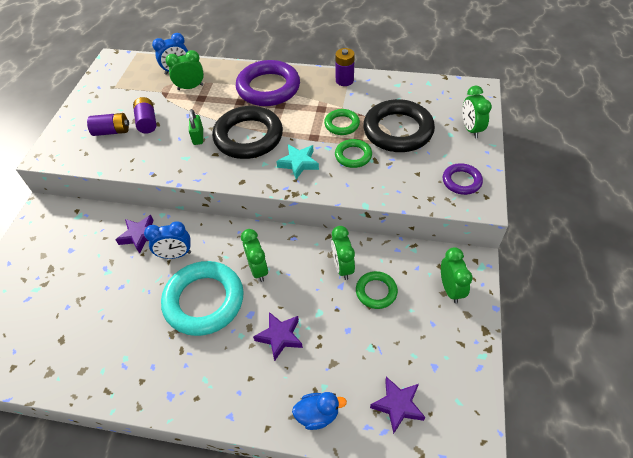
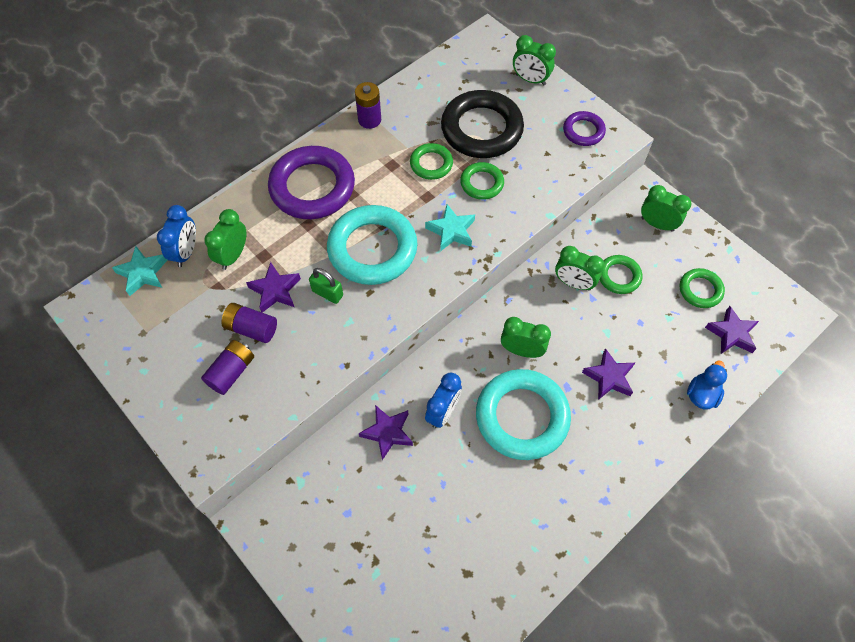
camera: 55 degrees left, 10 degrees up
(150, 65) = (143, 273): none -> turquoise star
(181, 116) = (275, 290): none -> purple star
(248, 137) = (372, 249): black ring -> turquoise ring
(418, 356) = (700, 290): none -> green ring

